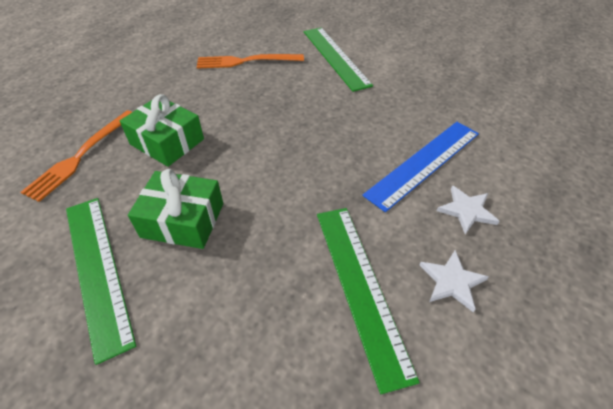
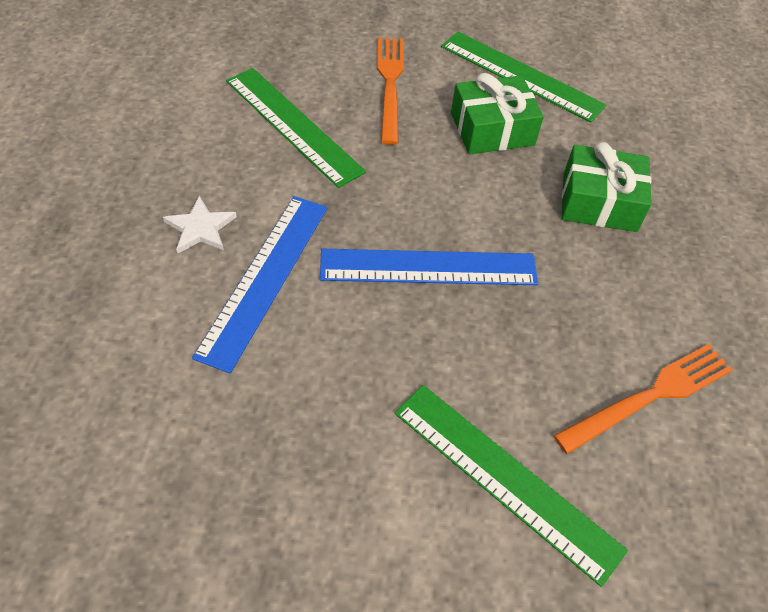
camera: 150 degrees right, 5 degrees up
(81, 156) = (667, 156): orange fork -> orange fork (390, 84)
(313, 138) = (428, 267): none -> blue ruler
(452, 281) = (209, 152): white star -> none

